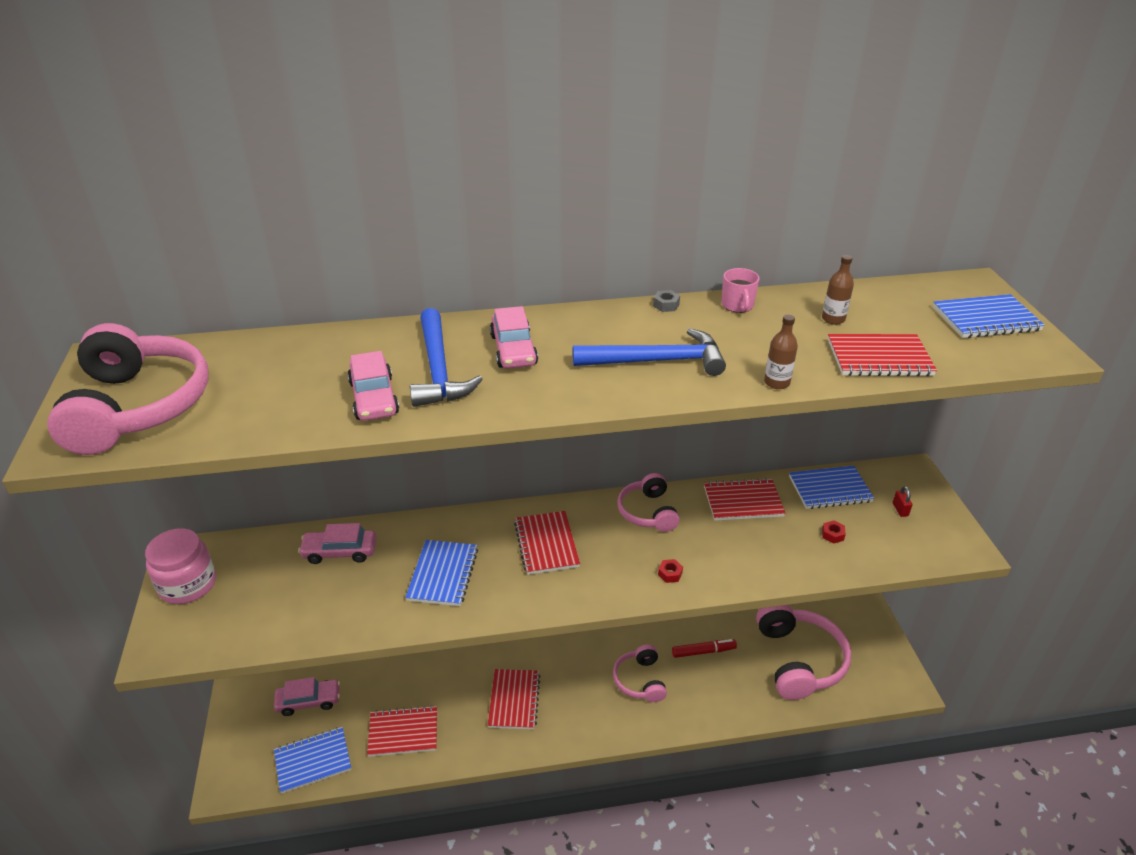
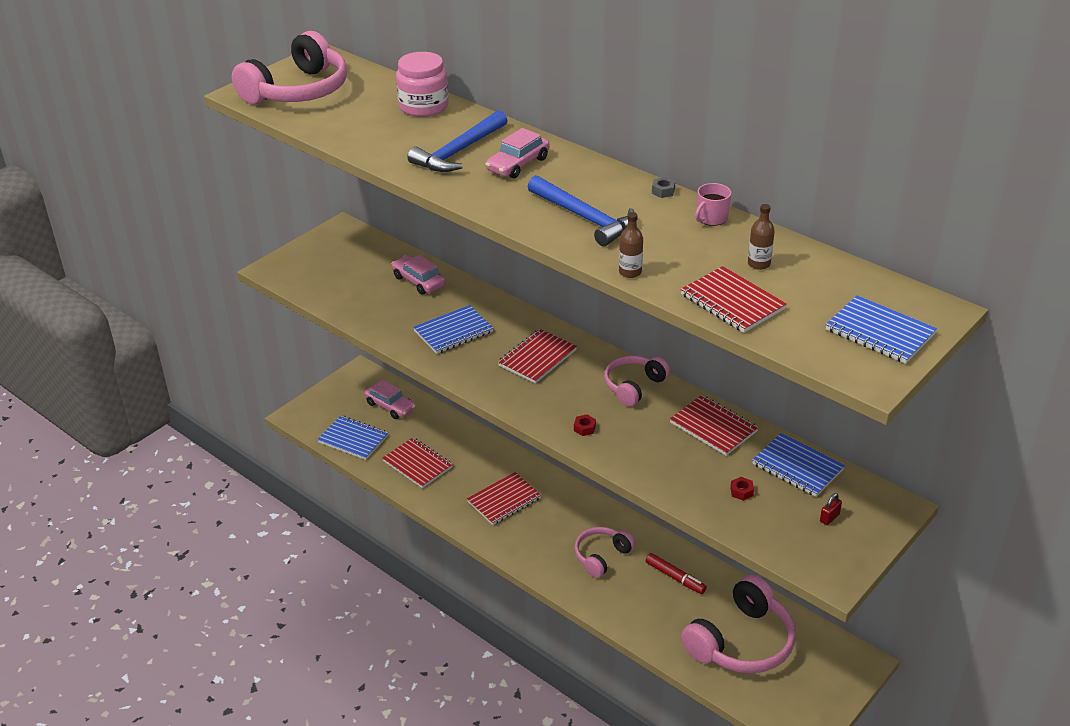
camera: 50 degrees right, 0 degrees up
(188, 584) = (325, 246): pink jar -> pink jar (423, 106)
(374, 398) = (402, 148): pink car -> none

